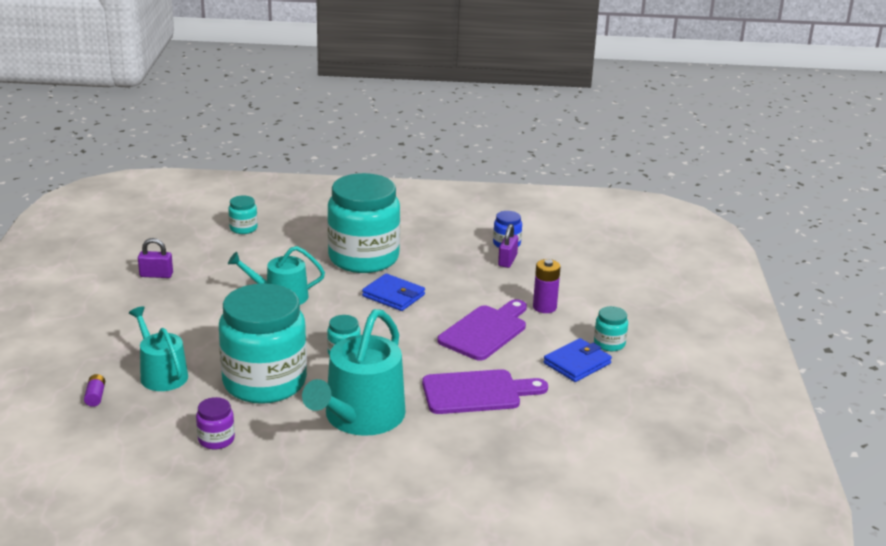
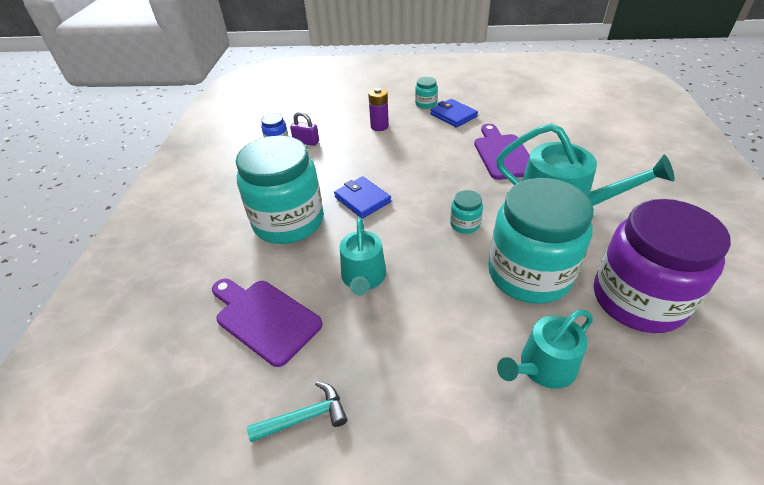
camera: 85 degrees left, 15 degrees up
(95, 396) = (615, 434): purple battery -> none
(156, 275) = (305, 417): purple padlock -> turquoise hammer
(216, 439) = (638, 299): purple jar -> purple jar, size x2.46
(243, 228) = (192, 330): turquoise jar -> none
(393, 296) = (362, 199): blue wallet -> blue wallet turned 75 degrees counterclockwise
(485, 331) = (416, 151): purple cutting board -> purple cutting board (264, 318)

